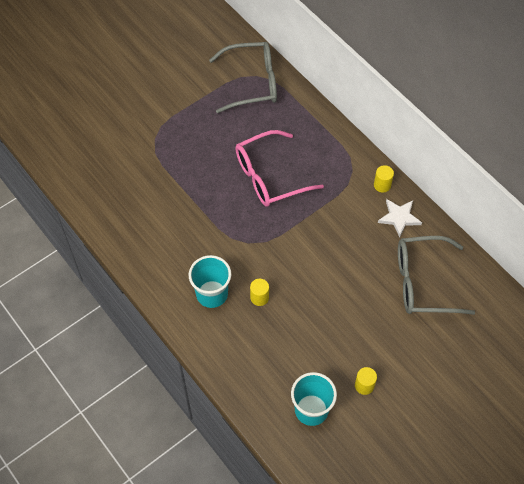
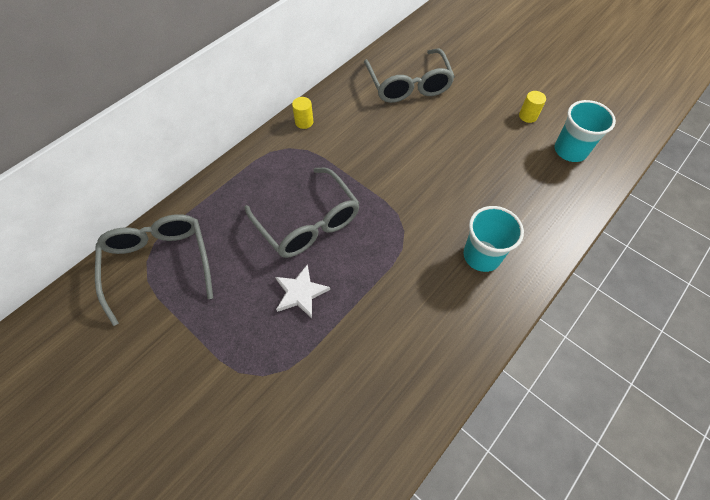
camera: 100 degrees left, 0 degrees up
(259, 297) = (469, 209): yellow cylinder -> none
(269, 176) = (308, 223): pink glasses -> grey glasses
(399, 218) = (341, 106): white star -> white star (300, 293)

